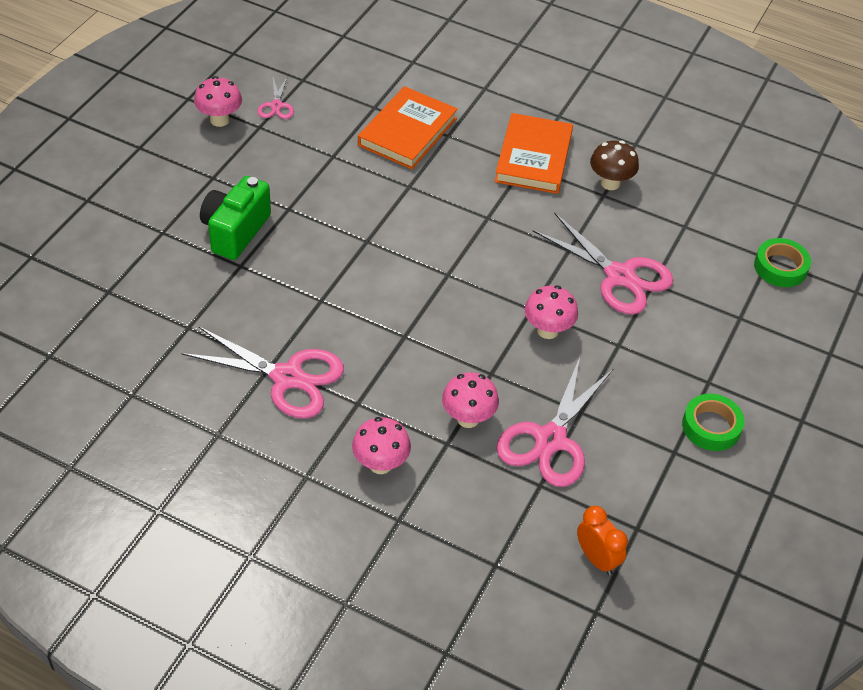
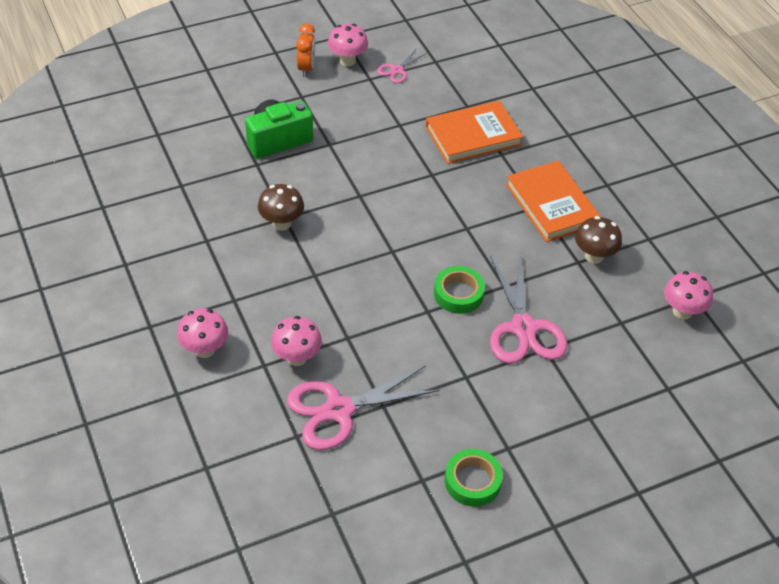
camera: 40 degrees right, 0 degrees up
(287, 377) = (207, 255): pink scissors -> none
(324, 307) = (281, 223): none -> brown mushroom
(533, 157) = (551, 204): orange book -> orange book turned 75 degrees counterclockwise
(547, 330) = (423, 333): pink mushroom -> pink mushroom (682, 311)
(596, 559) = (279, 513): orange clock -> orange clock (306, 68)
(780, 267) = (670, 401): green tape -> green tape (458, 294)

